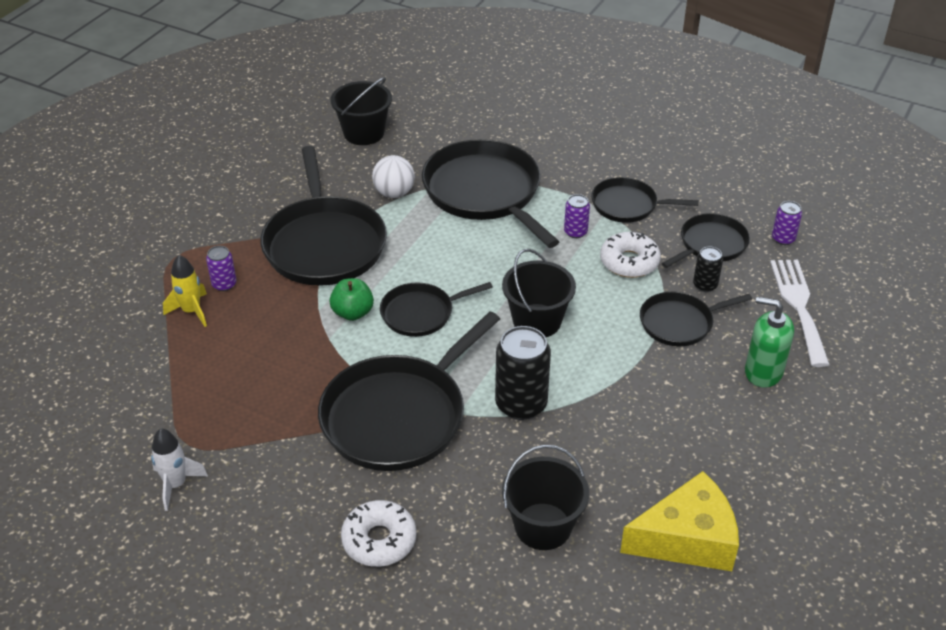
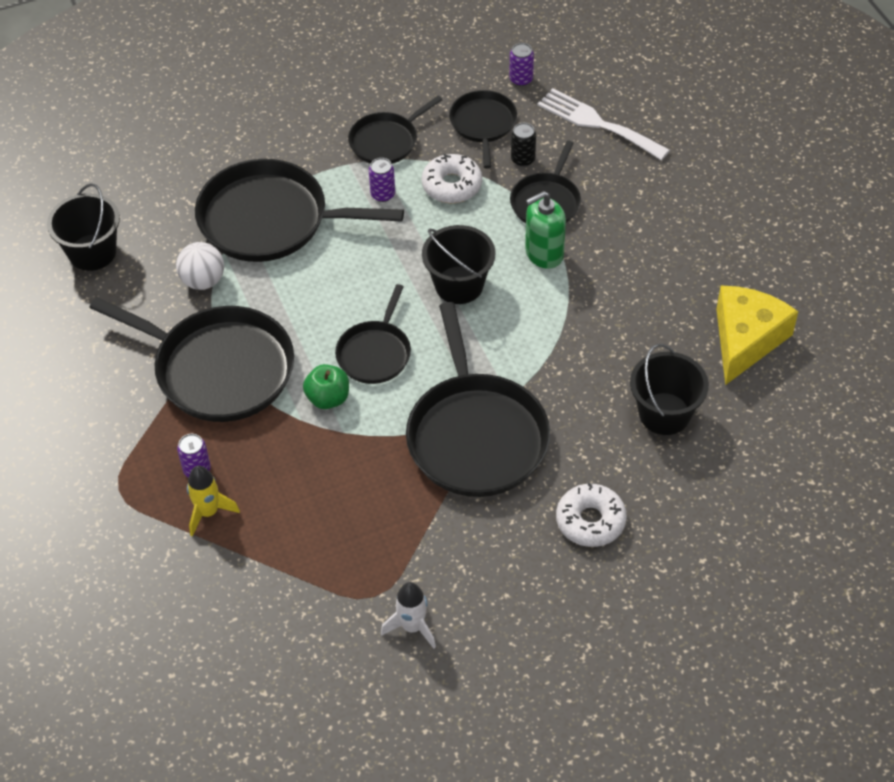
camera: 50 degrees left, 10 degrees up
(521, 404) = (536, 351): black can -> none
(763, 372) = (640, 190): green soap dispenser -> green soap dispenser (544, 253)

